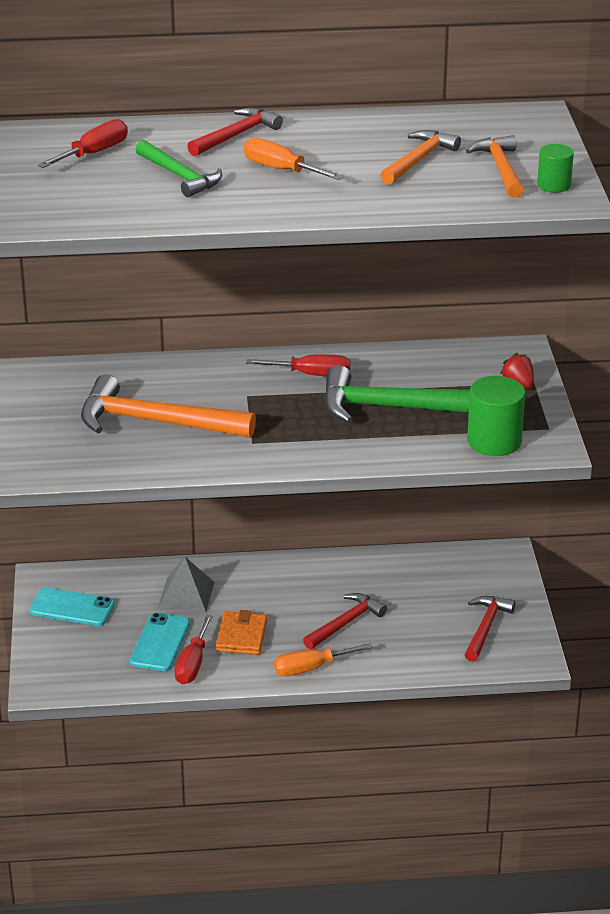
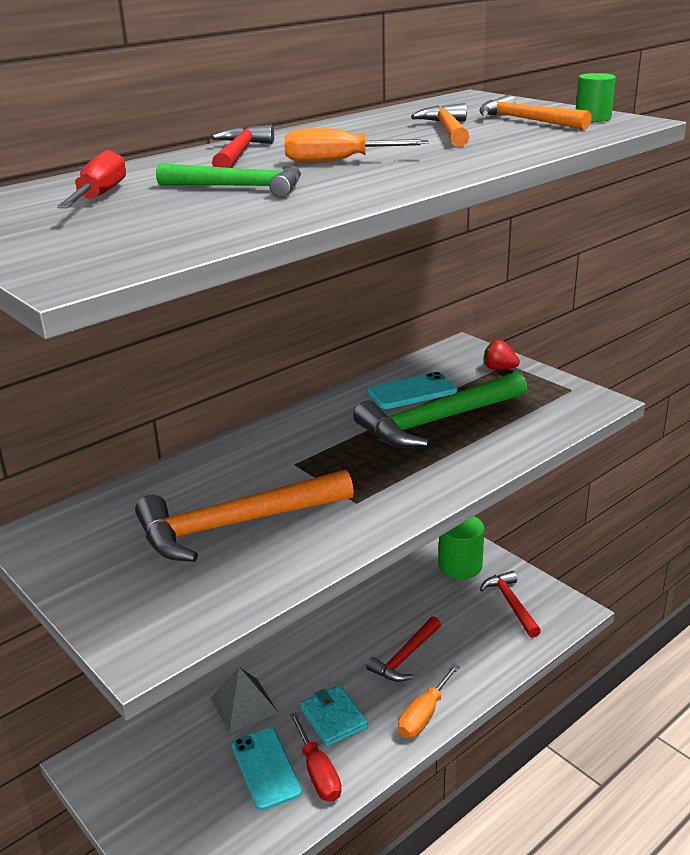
camera: 35 degrees left, 5 degrees down
(72, 607) = (143, 780): turquoise phone -> turquoise phone (412, 391)
(241, 636) = (333, 718): orange wallet -> turquoise wallet
(312, 375) = (329, 424): red screwdriver -> none
(345, 623) = (405, 657): red hammer -> red hammer turned 150 degrees counterclockwise
(494, 441) = (551, 414): green cylinder -> green cylinder (460, 566)

